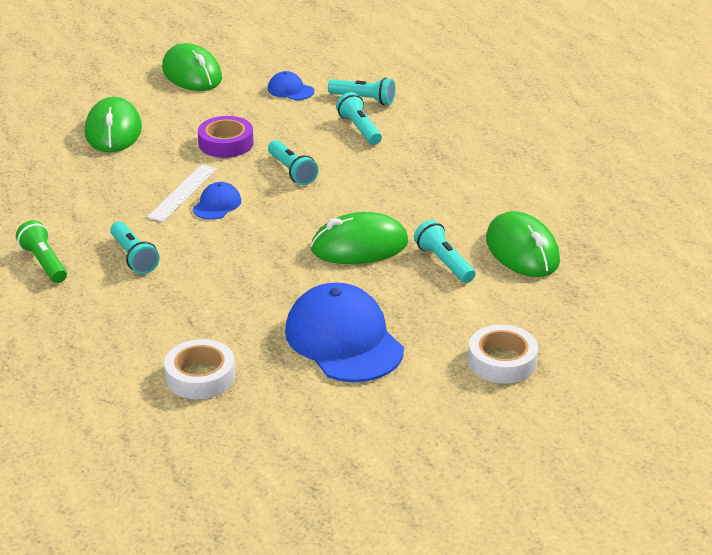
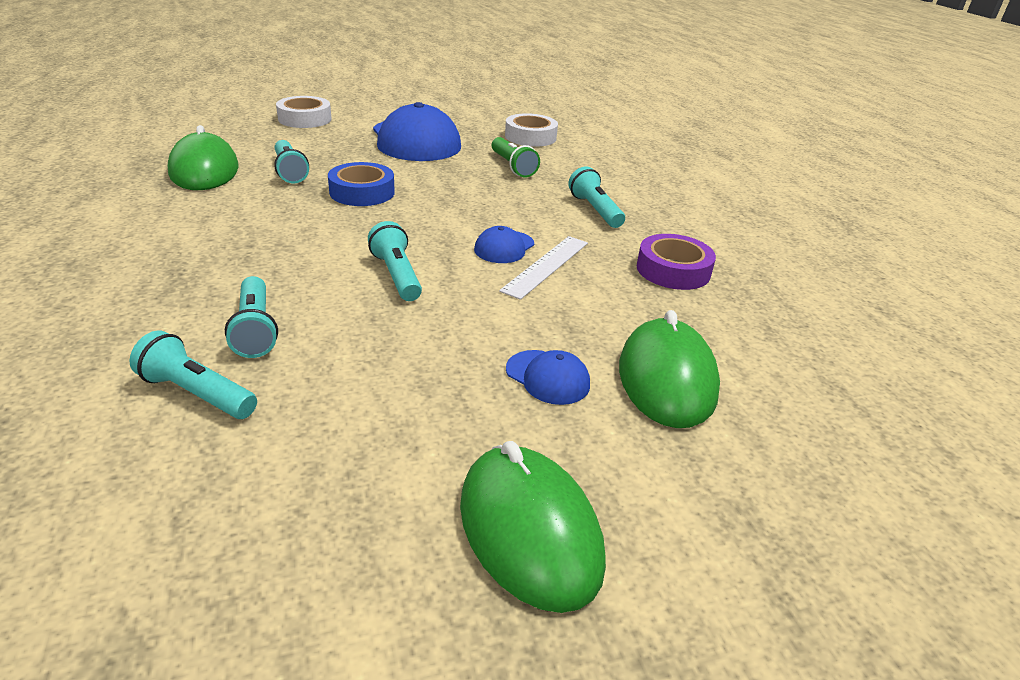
camera: 175 degrees left, 0 degrees up
(44, 263) = (685, 216): green flashlight -> green flashlight (512, 166)
(226, 143) = (479, 330): purple tape -> purple tape (673, 270)
(290, 90) = (324, 440): blue cap -> blue cap (547, 377)
(359, 246) = (362, 192): green mouse -> blue tape

